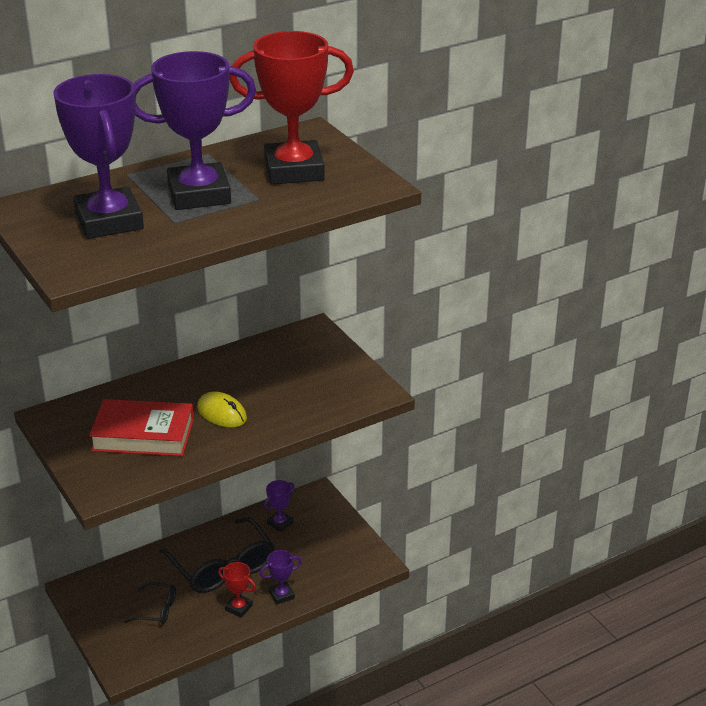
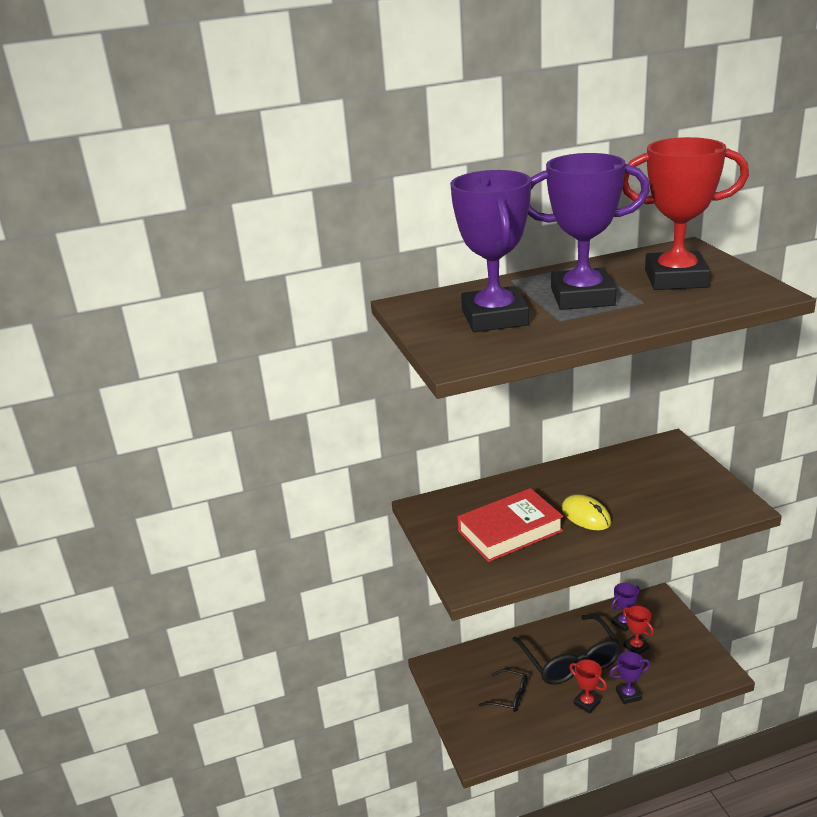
camera: 15 degrees right, 5 degrees down
(143, 435) = (510, 531): red book -> red book turned 45 degrees counterclockwise
(292, 547) = (636, 647): none -> red trophy

